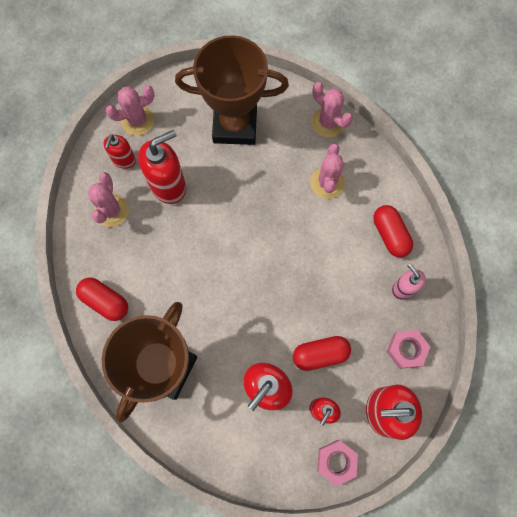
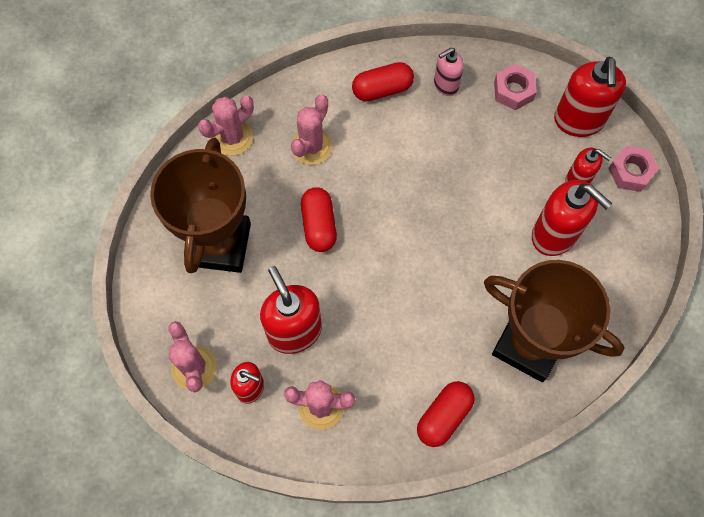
camera: 85 degrees left, 5 degrees down
(320, 354) = (516, 175): red capsule -> red capsule (319, 225)
(327, 183) = (311, 146): pink cactus -> pink cactus turned 75 degrees counterclockwise

